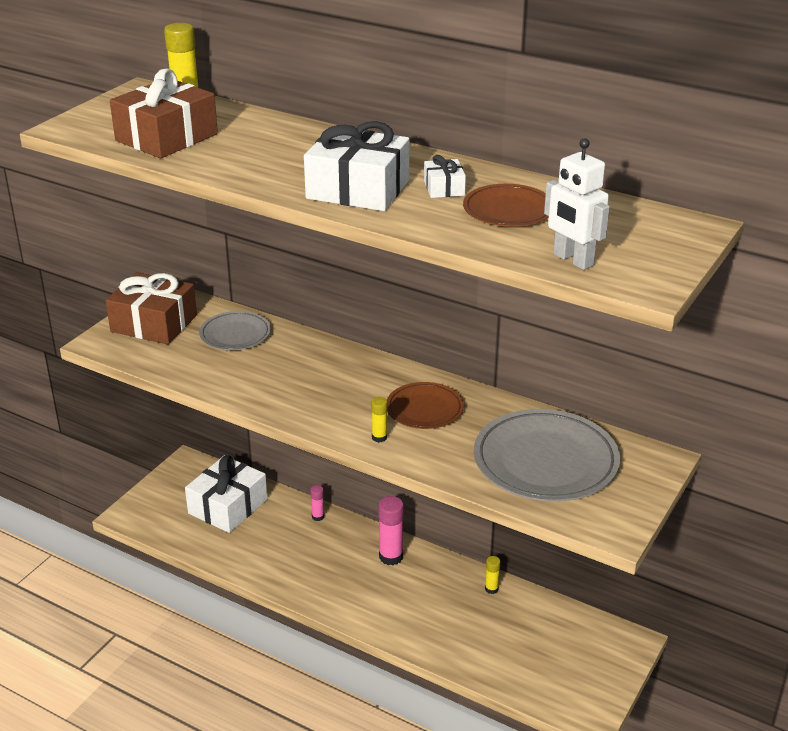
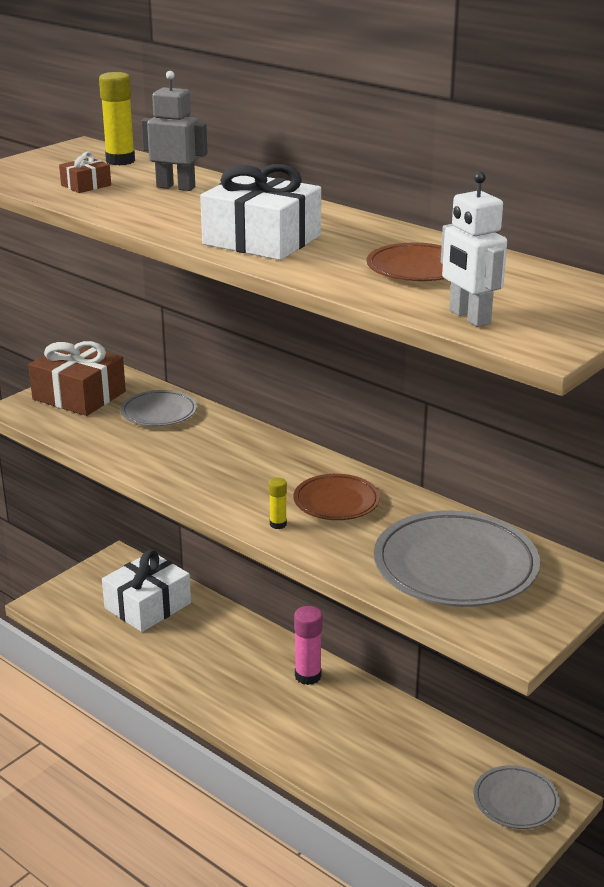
camera: 10 degrees right, 5 degrees down
(166, 137) = (86, 185): brown gift -> brown gift, size x0.47
(253, 133) = (176, 187): none -> grey robot
(318, 517) = (240, 626): pink glue stick -> none
(444, 188) = (355, 244): white gift -> none
(491, 589) = (411, 722): yellow glue stick -> none
(596, 649) = (515, 801): none -> grey plate

